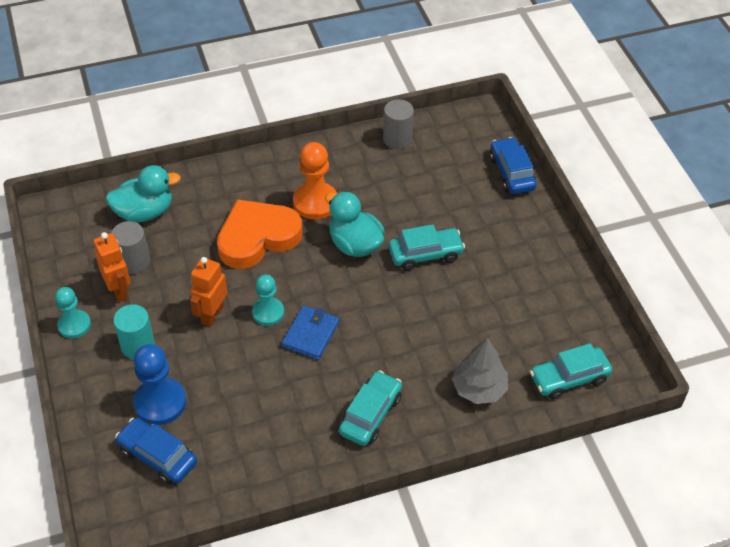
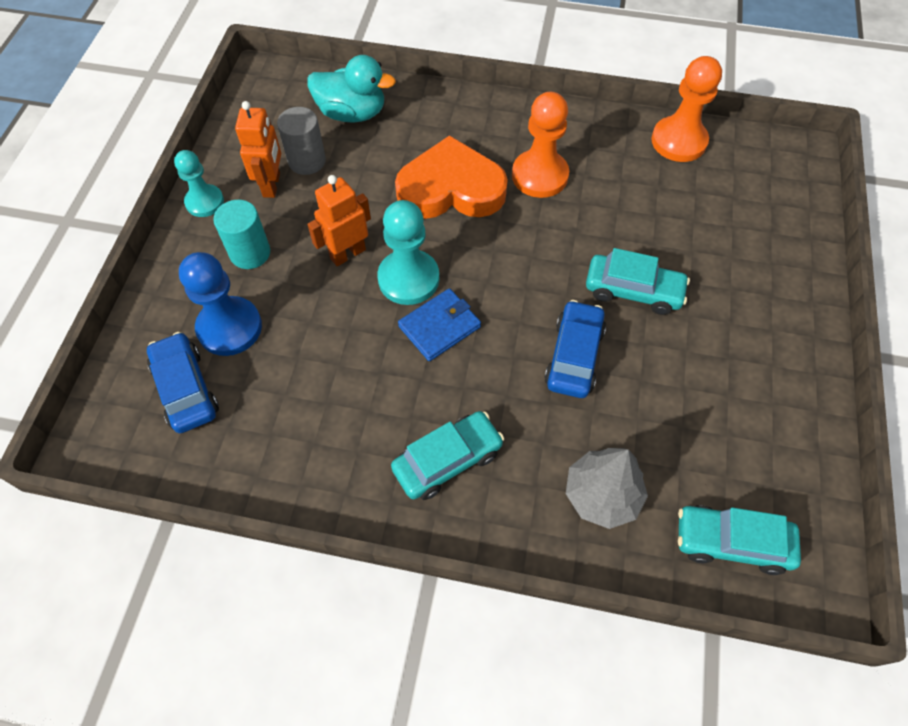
camera: 30 degrees right, 10 degrees up
(268, 312) = (408, 279): turquoise pawn -> turquoise pawn, size x1.52
(355, 244) = (555, 243): turquoise duck -> none
(397, 139) = (678, 141): grey cylinder -> orange pawn
(511, 173) = (800, 236): blue car -> blue car (574, 356)

